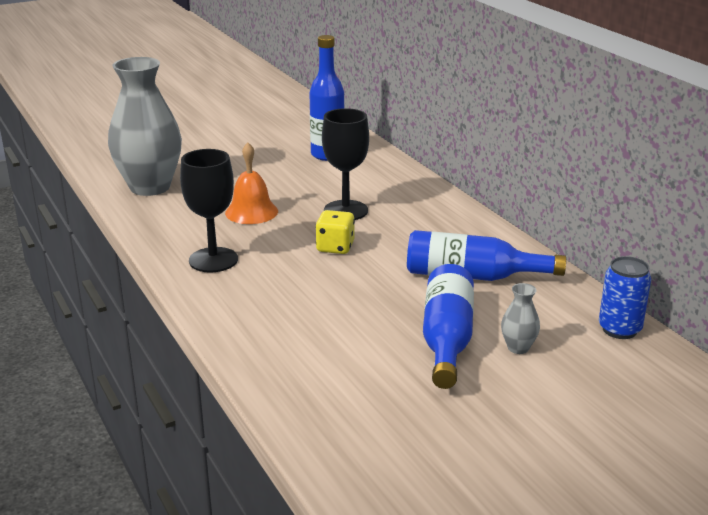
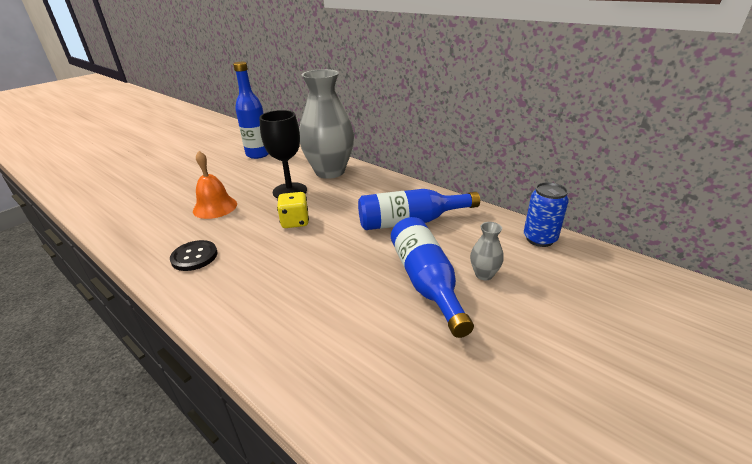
camera: 20 degrees left, 5 degrees up
(150, 187) = (120, 204): grey vase -> grey vase (330, 172)
(213, 260) = (194, 257): black goblet -> black button

